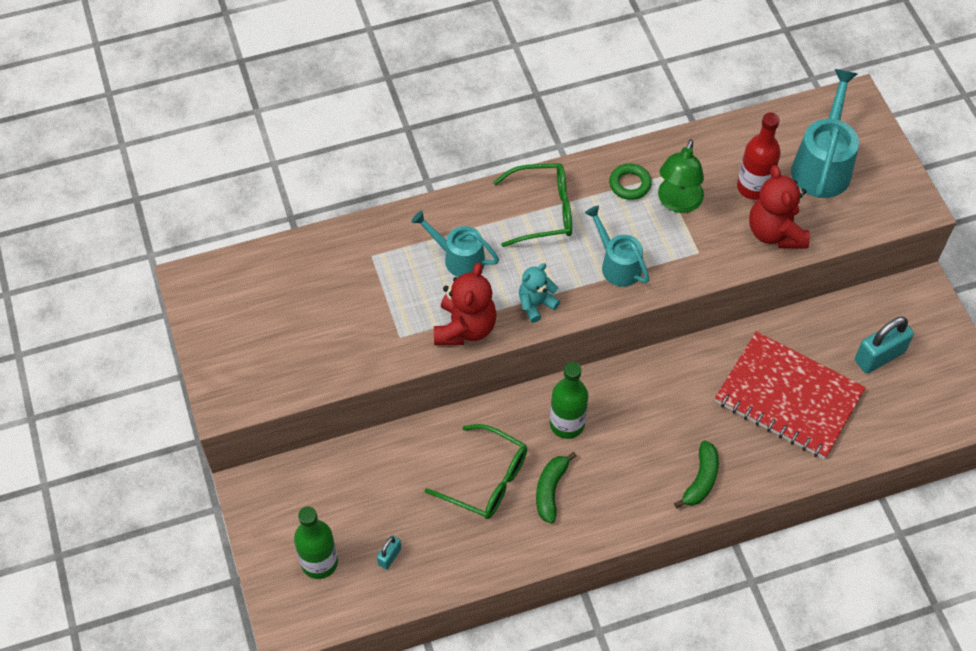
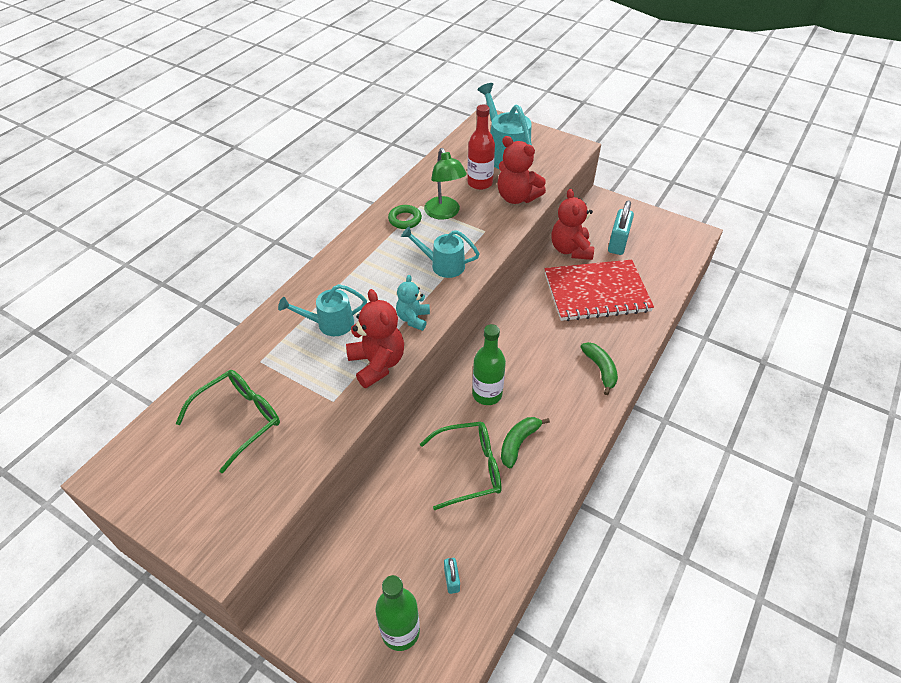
camera: 40 degrees left, 10 degrees down
(542, 211) = (362, 264): green glasses -> green glasses (239, 420)
(550, 490) = (518, 443): green banana -> green banana turned 60 degrees clockwise
(815, 328) = (570, 249): none -> red teddy bear

